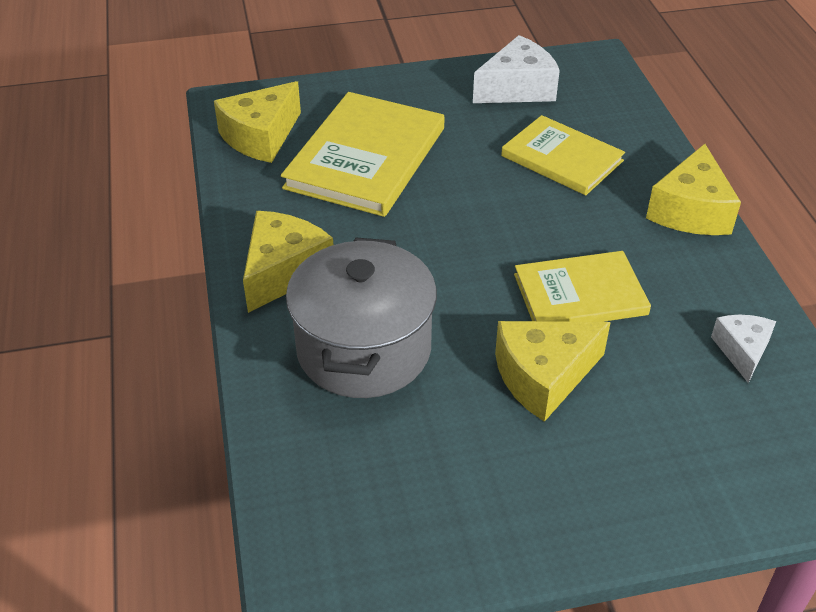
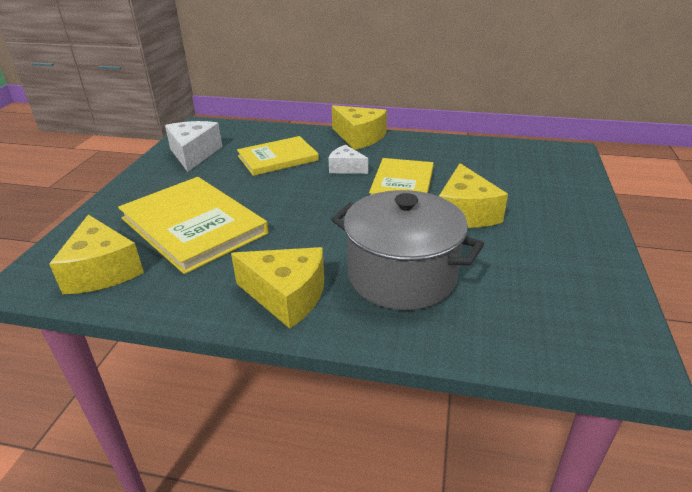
camera: 65 degrees left, 10 degrees down
(284, 271) = (287, 296): yellow cheese -> yellow cheese turned 150 degrees clockwise
(742, 351) = (473, 154): white cheese -> white cheese (346, 168)

